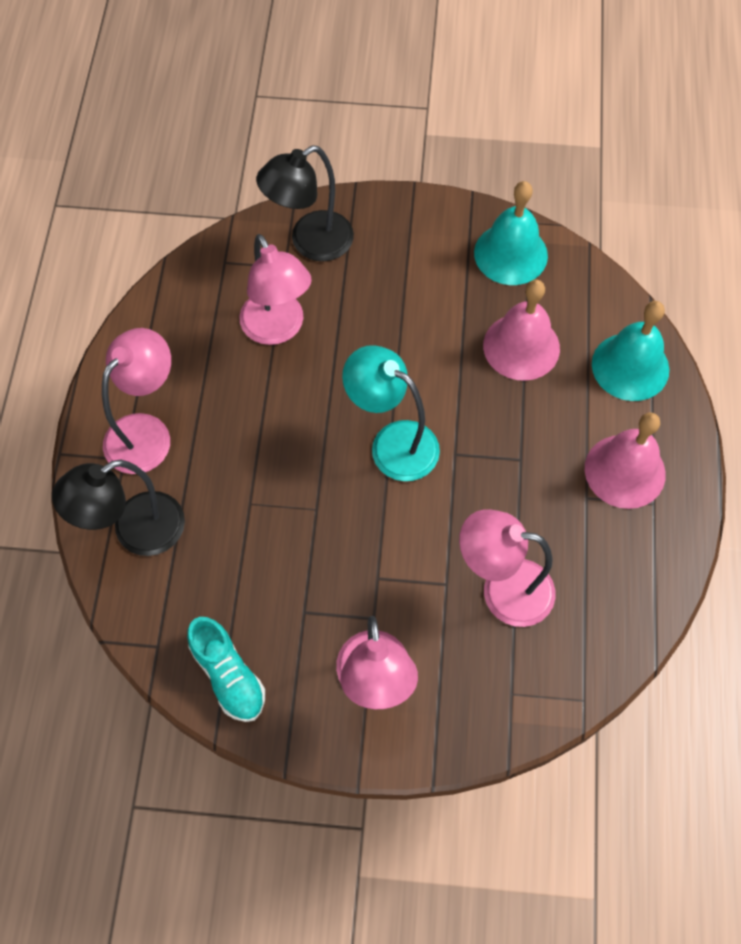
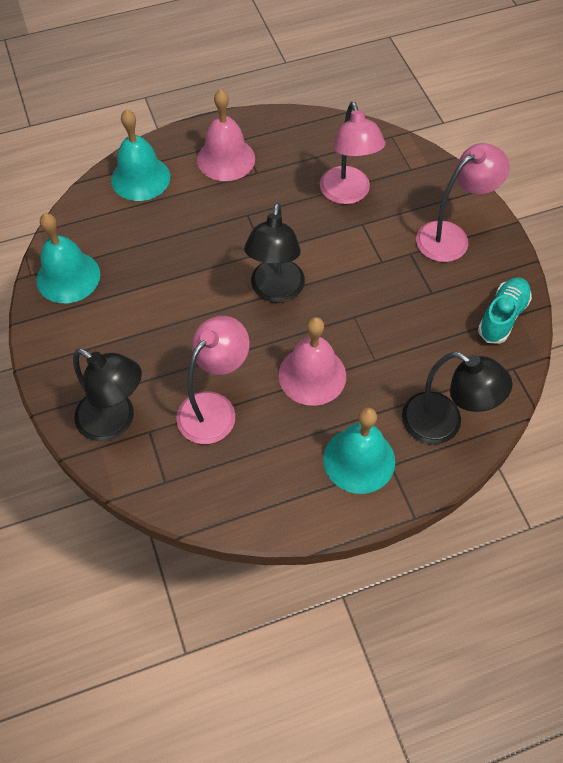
camera: 115 degrees left, 5 degrees down
(146, 432) = (359, 460): pink lamp -> turquoise bell
(392, 443) = (275, 291): turquoise lamp -> black lamp
(521, 346) = (153, 243): pink bell -> pink bell (312, 375)

